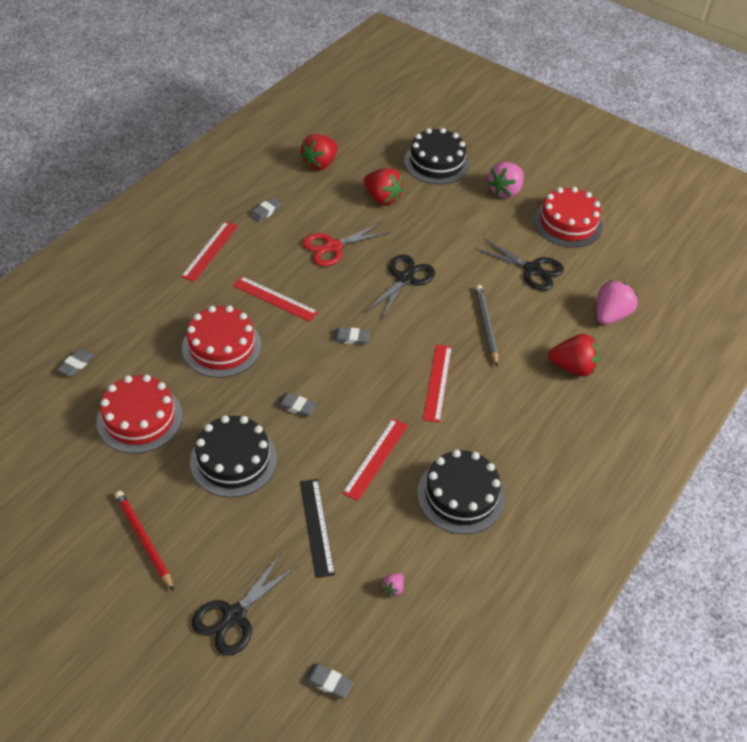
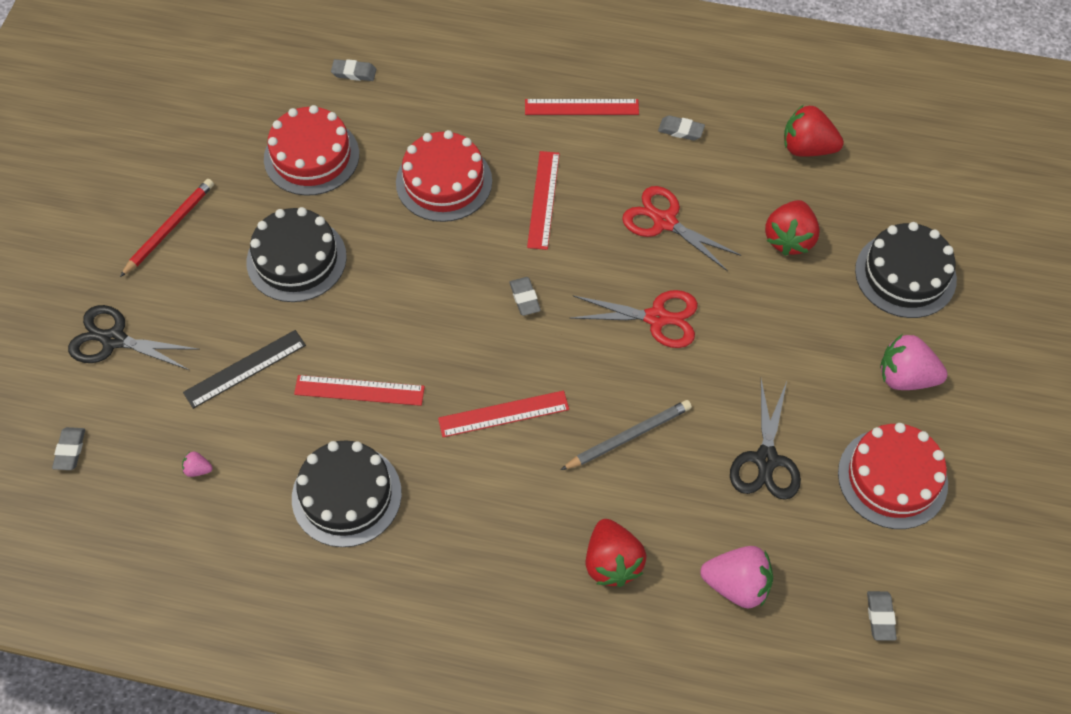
camera: 70 degrees right, 10 degrees up
(296, 407) = (395, 286): grey eraser -> grey eraser (880, 617)
(405, 279) = (657, 318): black scissors -> red scissors

